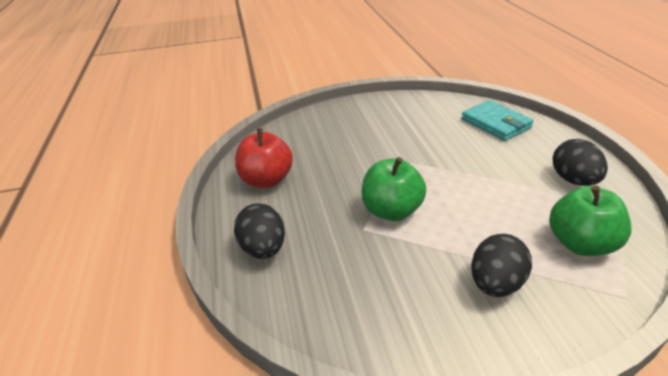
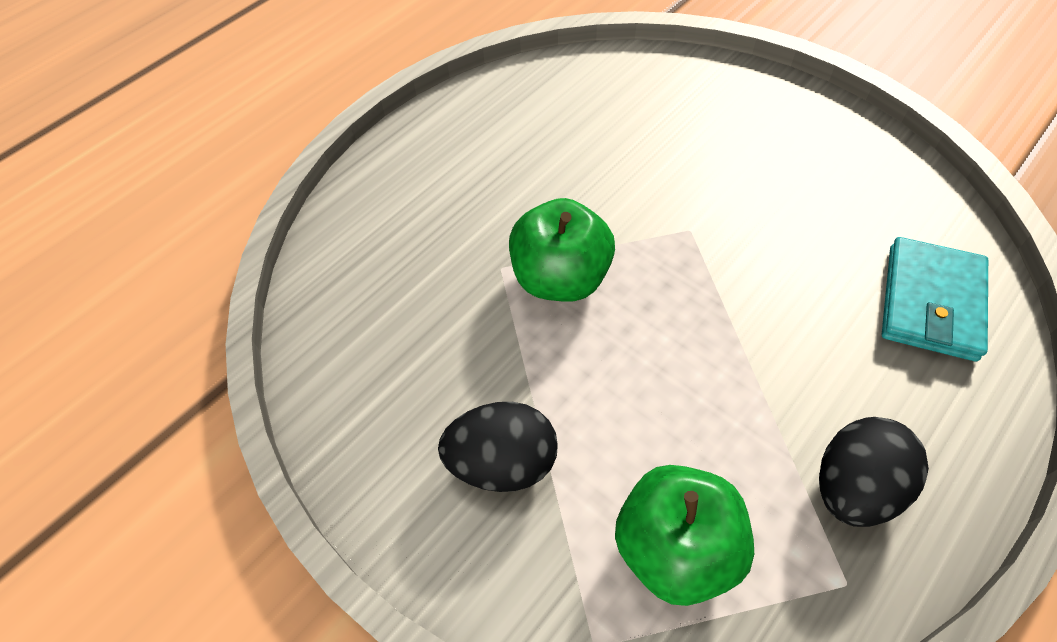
camera: 55 degrees right, 20 degrees up
(263, 249) = (394, 195): black egg -> none
(266, 180) = (514, 119): red apple -> none

